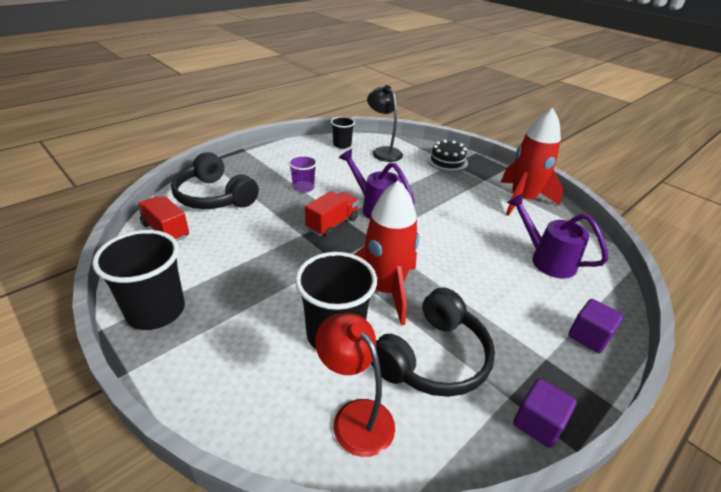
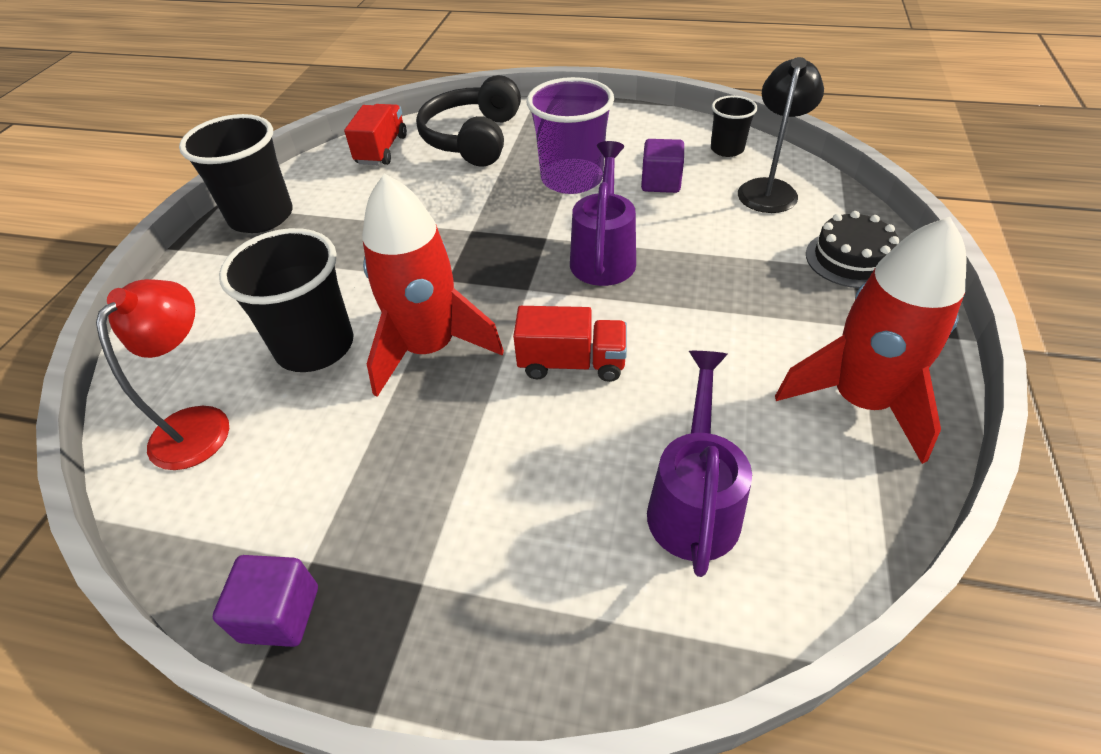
camera: 60 degrees right, 10 degrees up
(303, 188) = (572, 179): purple cup -> purple cup, size x1.80
(332, 224) = (520, 240): red truck -> red truck (572, 363)
(432, 357) = (334, 450): black headphones -> none
(589, 336) = (522, 633): purple cube -> purple cube (661, 182)

